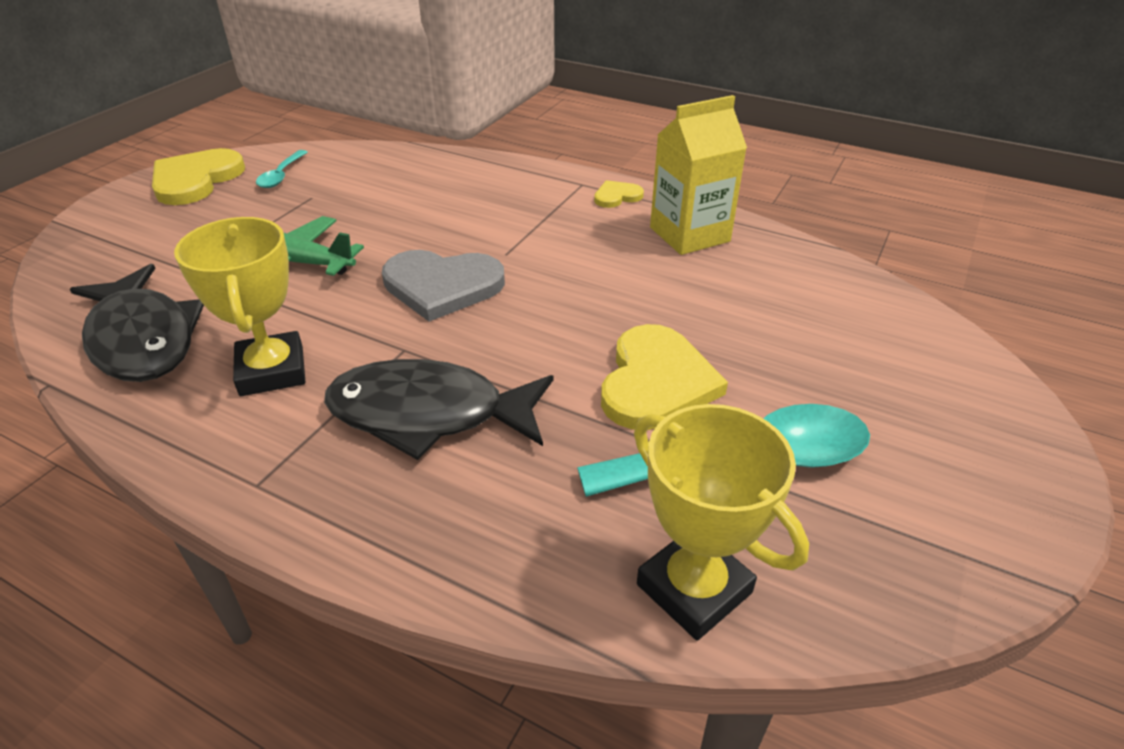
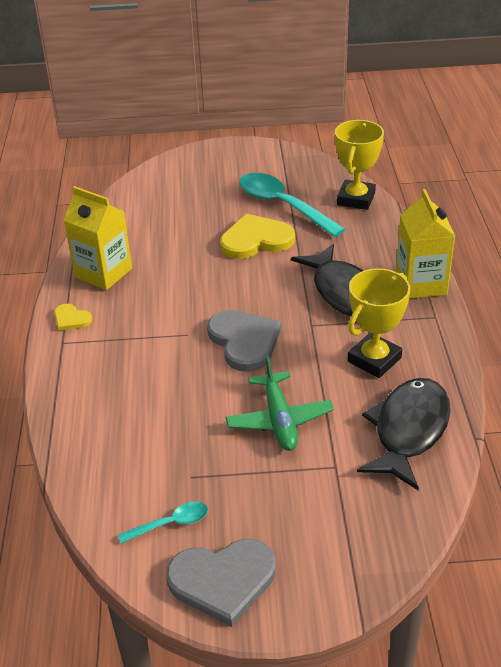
camera: 120 degrees left, 0 degrees up
(196, 180) = (223, 581): yellow heart -> grey heart
(342, 518) = (421, 284): none -> yellow carton

